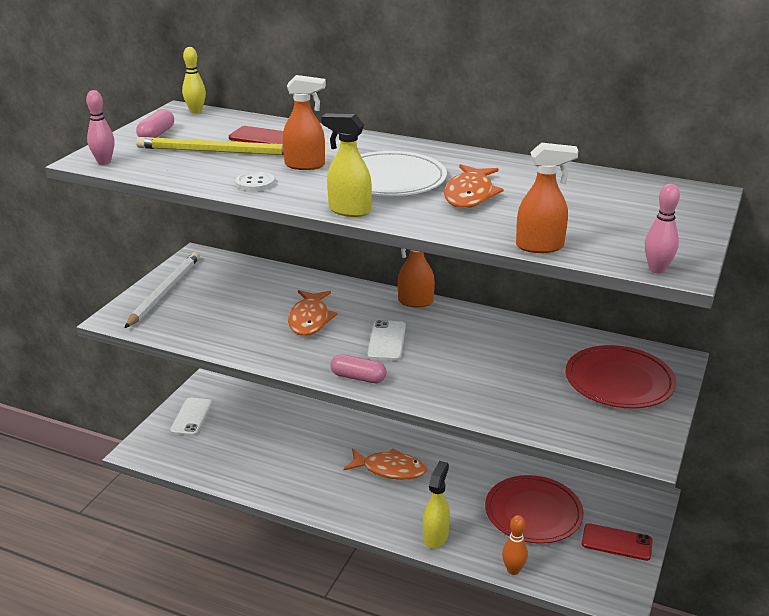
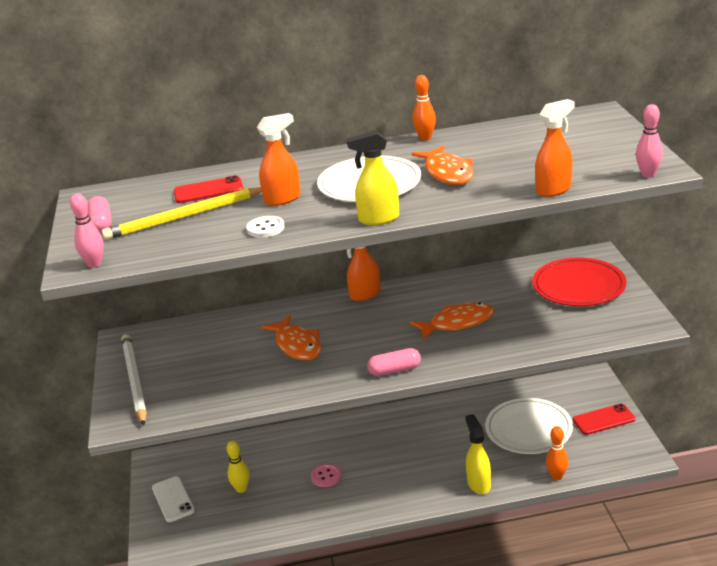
camera: 30 degrees left, 0 degrees up
(196, 111) = (103, 191): yellow bowling pin -> yellow bowling pin (241, 489)
(318, 460) = (326, 476): none -> pink button
(387, 341) = (381, 333): white phone -> none
(389, 469) = (391, 454): orange fish -> orange fish (457, 323)
(501, 158) = (425, 138): none -> orange bowling pin
(533, 512) = (528, 429): red plate -> white plate

